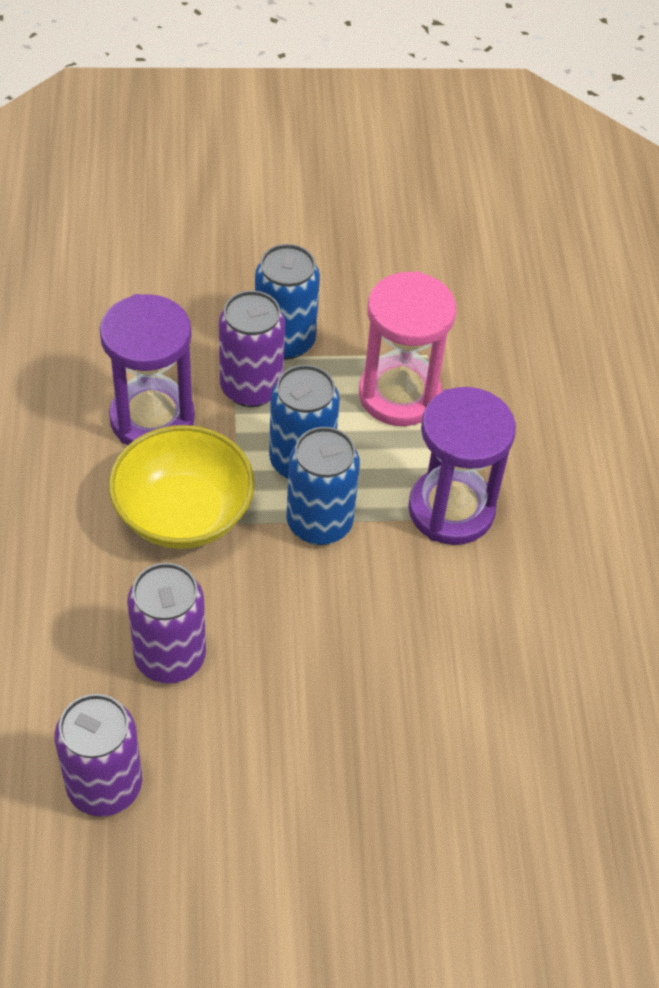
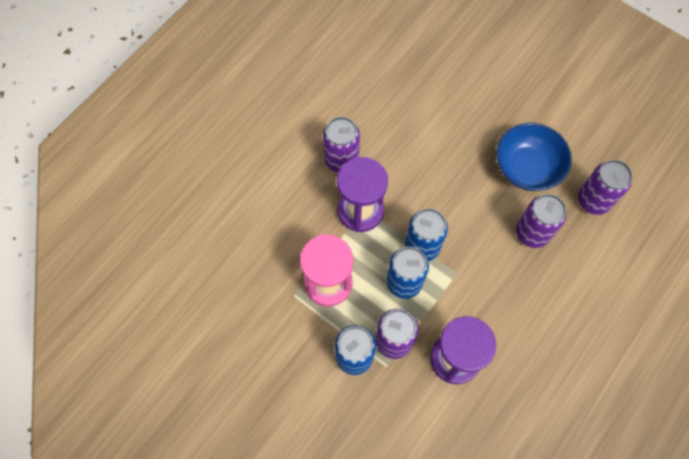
camera: 135 degrees left, 15 degrees up
(183, 513) = (478, 295): yellow bowl -> none
(260, 761) = (527, 168): none -> blue bowl
(552, 559) = (341, 160): none -> purple can

